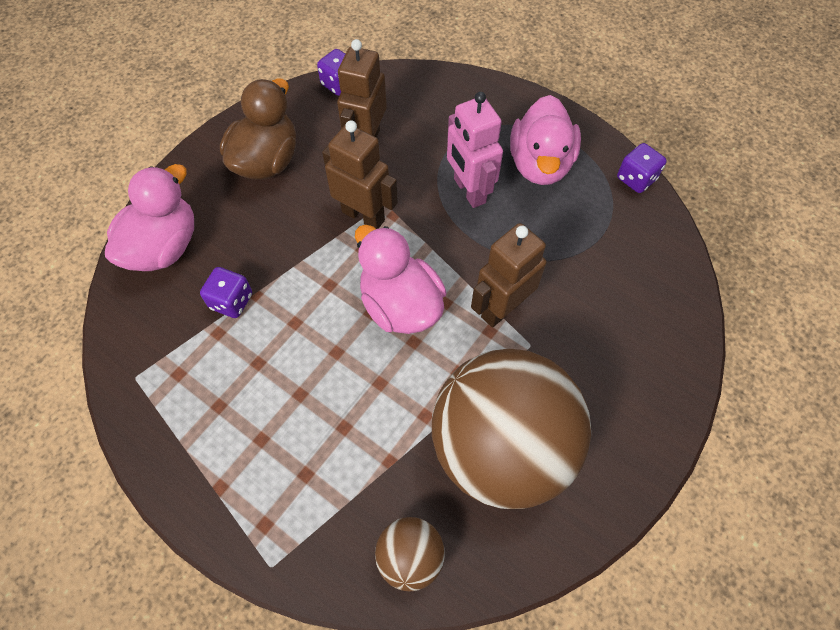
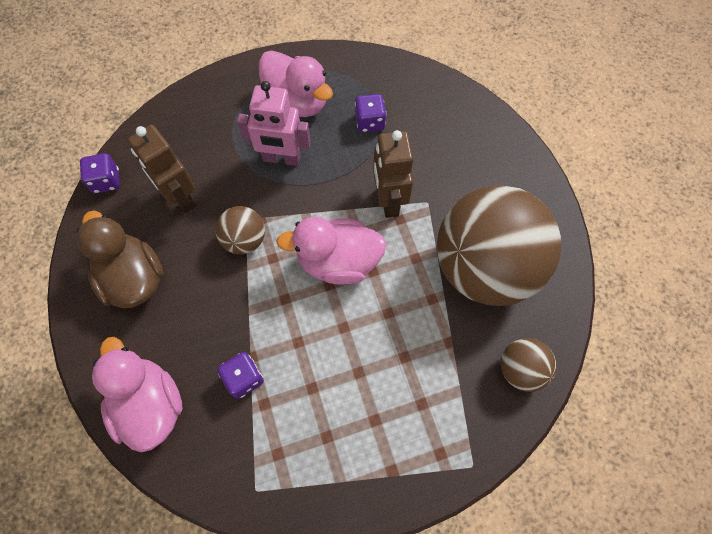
camera: 55 degrees left, 5 degrees up
(363, 216) = (245, 240): brown robot -> brown ball
(636, 179) = (355, 57): purple dice -> purple dice (370, 122)

